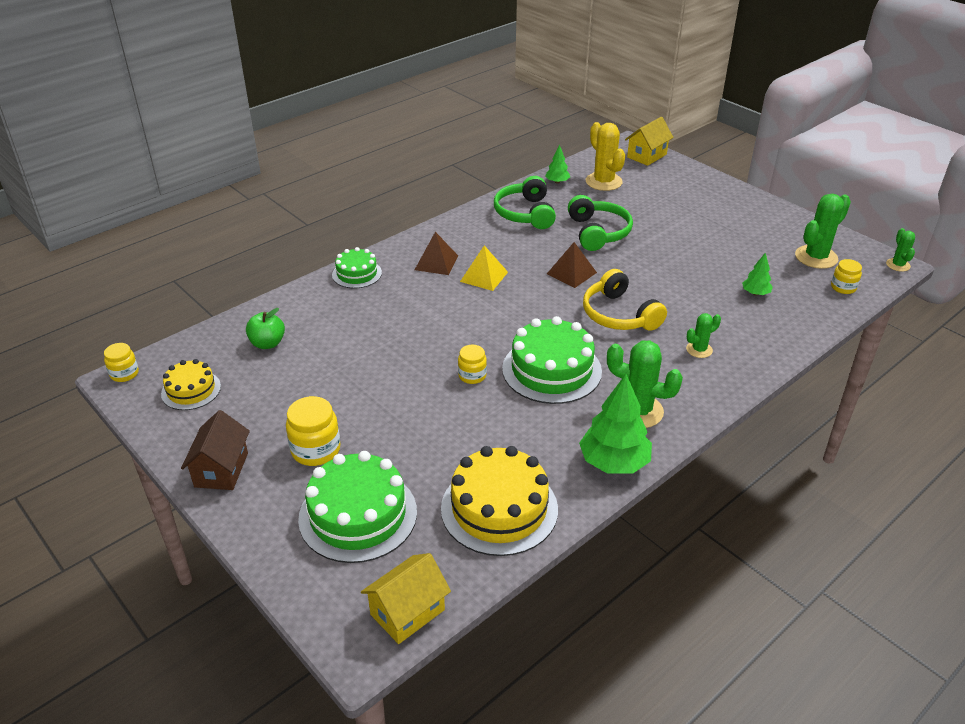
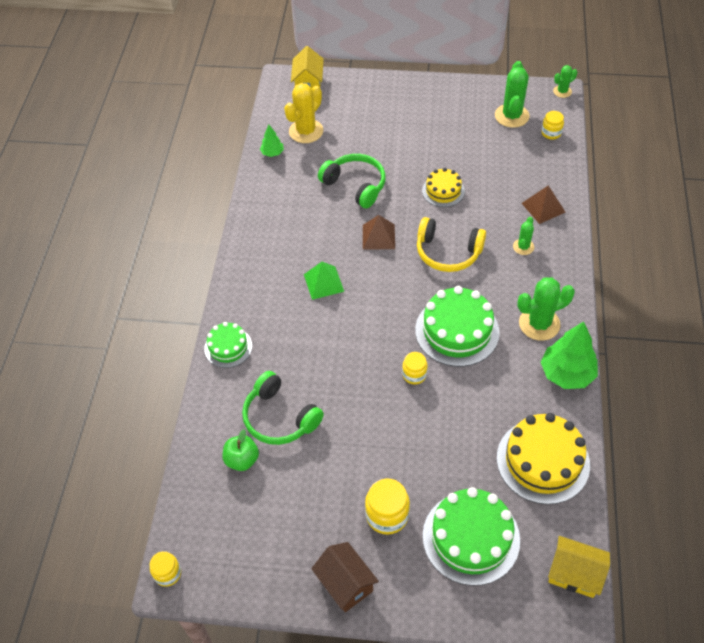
camera: 40 degrees left, 15 degrees up
(191, 390) = (238, 544): yellow cake -> yellow cake (443, 191)
(407, 612) = (574, 574): yellow house -> yellow house turned 75 degrees counterclockwise
(436, 262) = (274, 294): brown pyramid -> brown pyramid (543, 207)
(484, 276) = (323, 283): yellow pyramid -> green pyramid
(525, 213) = (284, 201): green headphones -> green headphones (280, 417)
(603, 182) = (306, 131): yellow cactus -> yellow cactus turned 75 degrees counterclockwise
(755, 293) = (508, 174): green tree -> none
(898, 265) = (562, 91): green cactus -> green cactus turned 75 degrees counterclockwise

